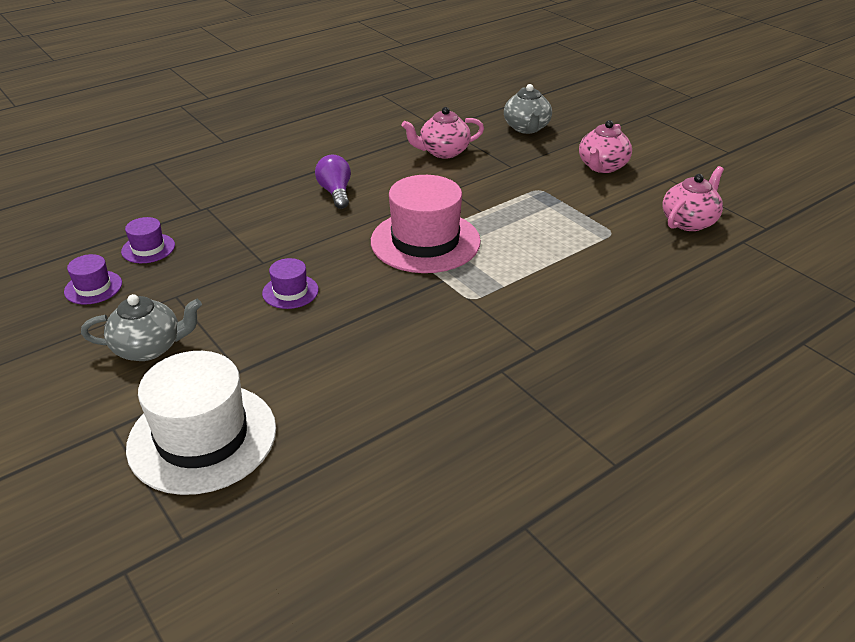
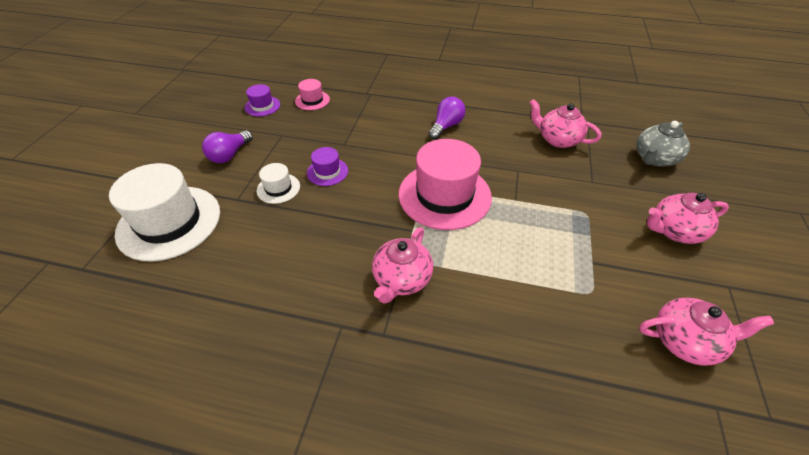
camera: 50 degrees right, 10 degrees up
(148, 248) = (312, 100): purple hat -> pink hat
(149, 348) = (230, 155): grey teapot -> purple light bulb
(266, 334) = (278, 188): none -> white hat
(491, 313) = (401, 279): none -> pink teapot

